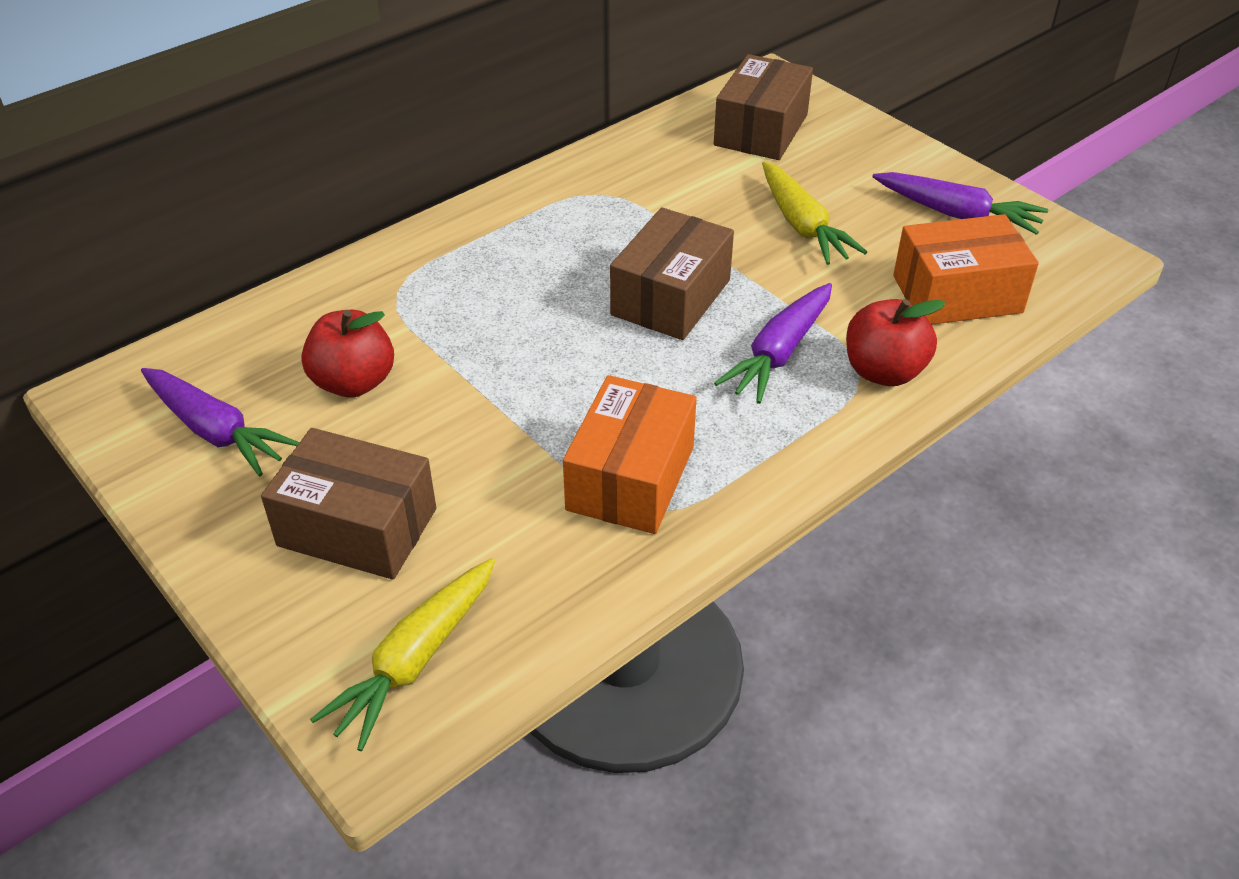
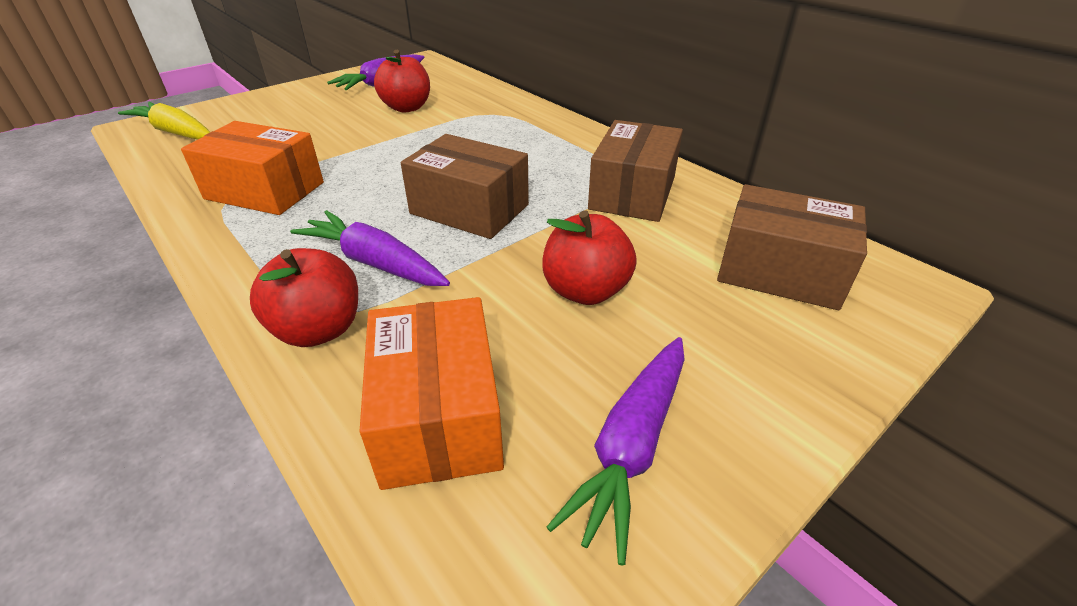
camera: 90 degrees right, 5 degrees down
(357, 527) = (285, 115): brown box -> brown box (632, 193)
(802, 225) = (585, 291): yellow carrot -> red apple

